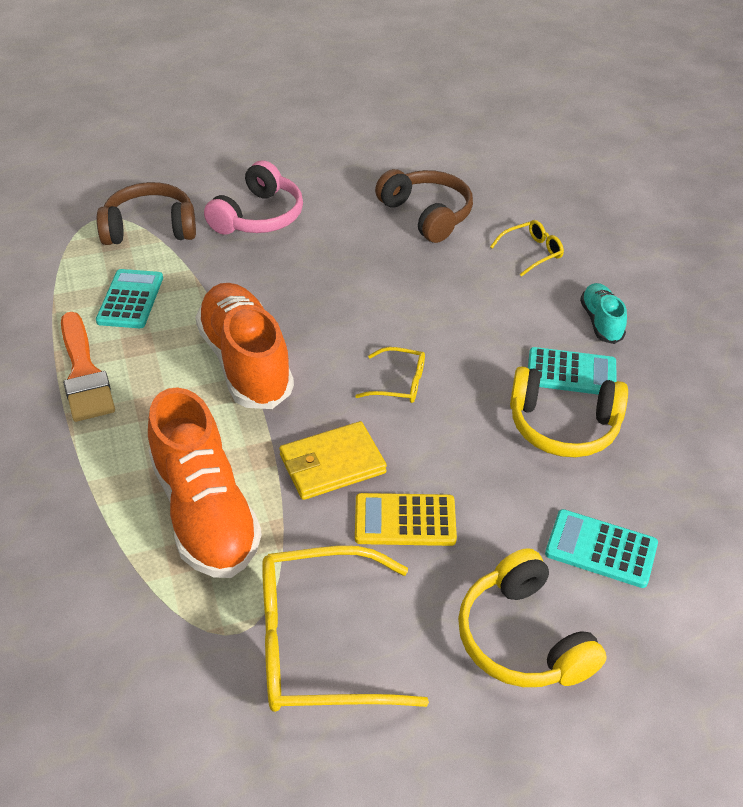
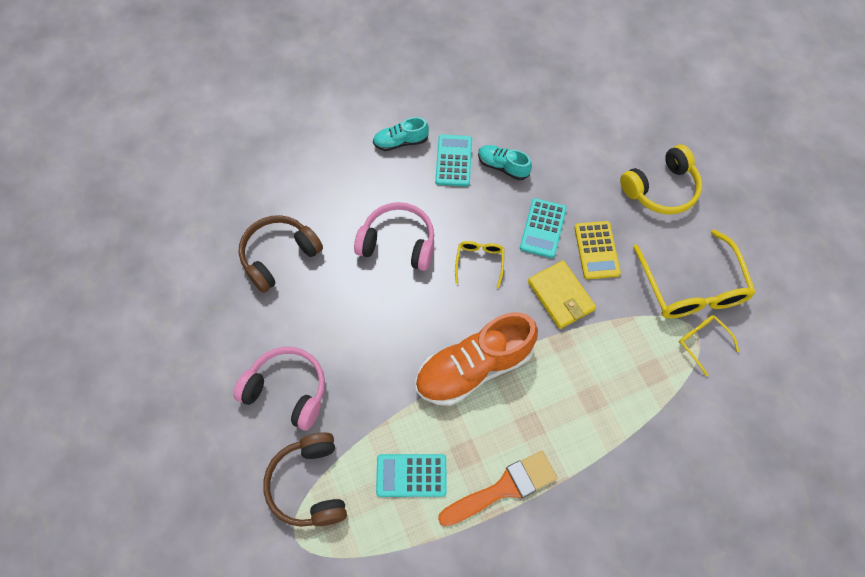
camera: 95 degrees left, 20 degrees up
(205, 512) = (616, 367): orange shoe -> none
(436, 309) = (398, 243): none -> pink headphones
(532, 252) = (325, 182): yellow glasses -> yellow glasses (702, 342)
(563, 426) = (502, 166): yellow headphones -> turquoise shoe
(601, 549) = (594, 151): turquoise calculator -> turquoise calculator (543, 228)

